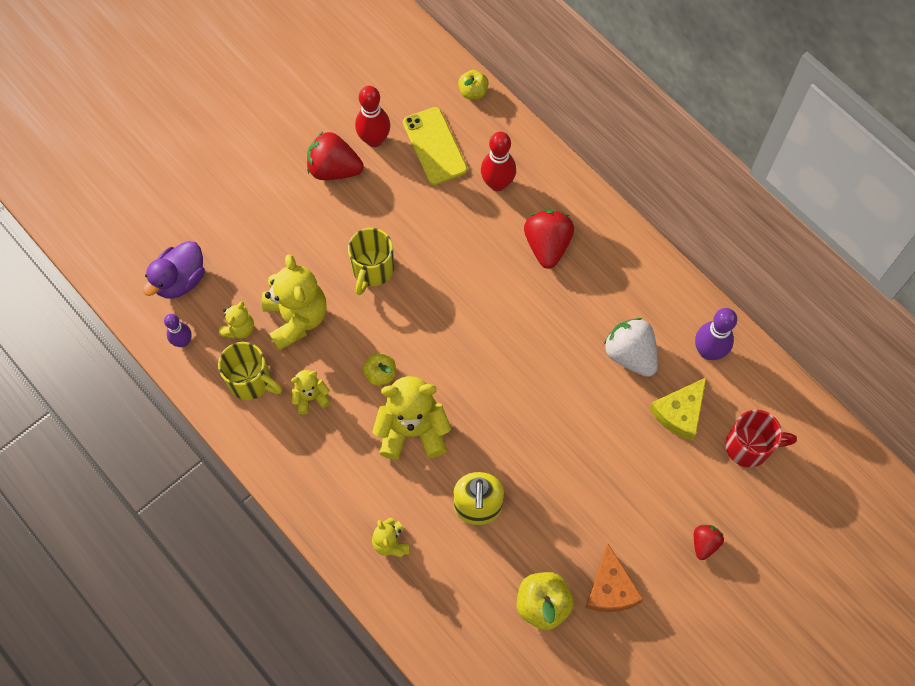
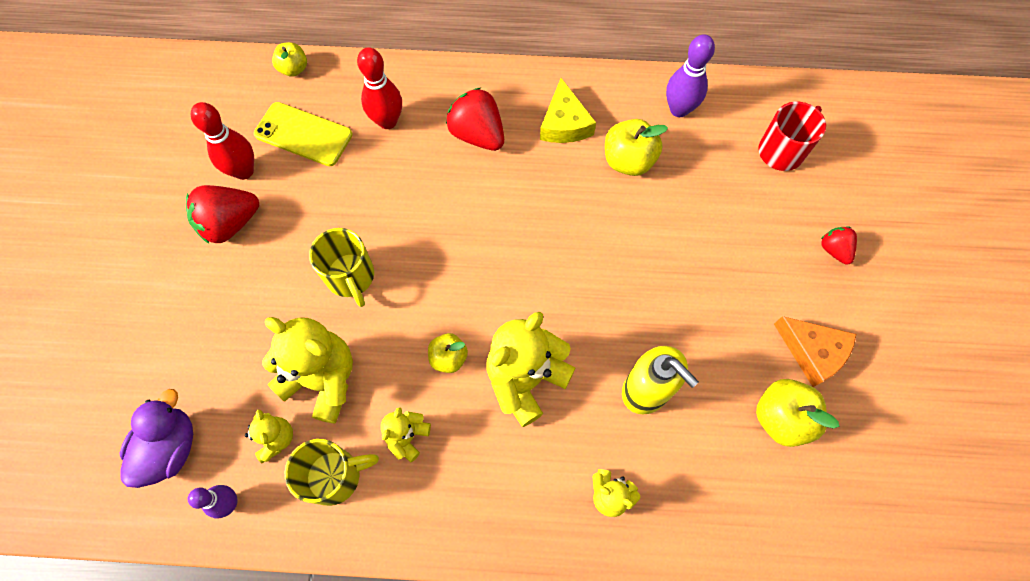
camera: 45 degrees left, 0 degrees up
(180, 280) = (170, 448): purple duck -> purple duck turned 150 degrees counterclockwise
(630, 354) = (628, 161): white strawberry -> yellow apple
(679, 412) = (709, 171): yellow cheese -> yellow cheese (564, 123)

